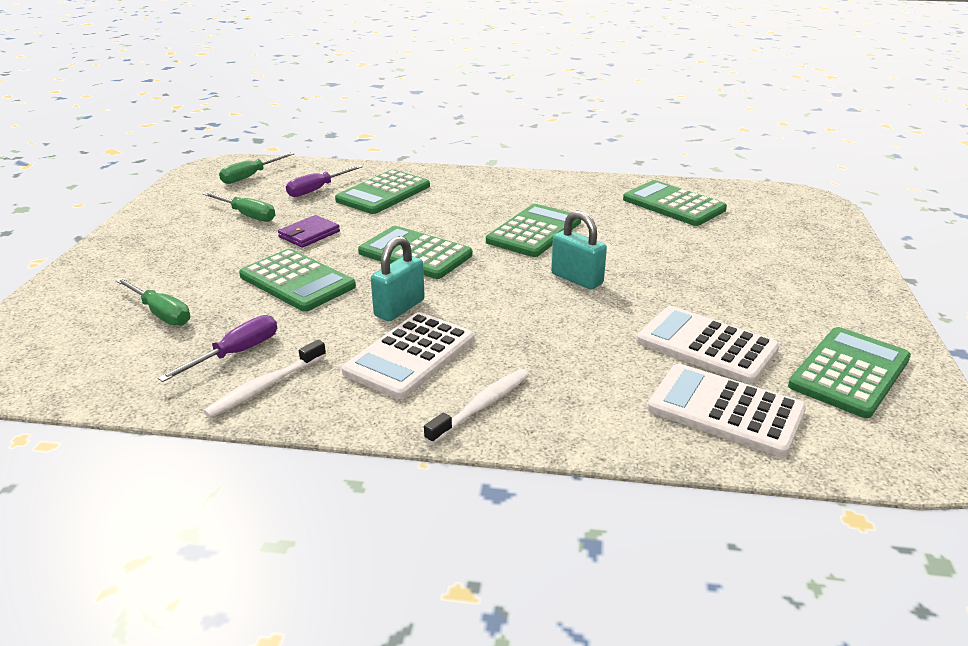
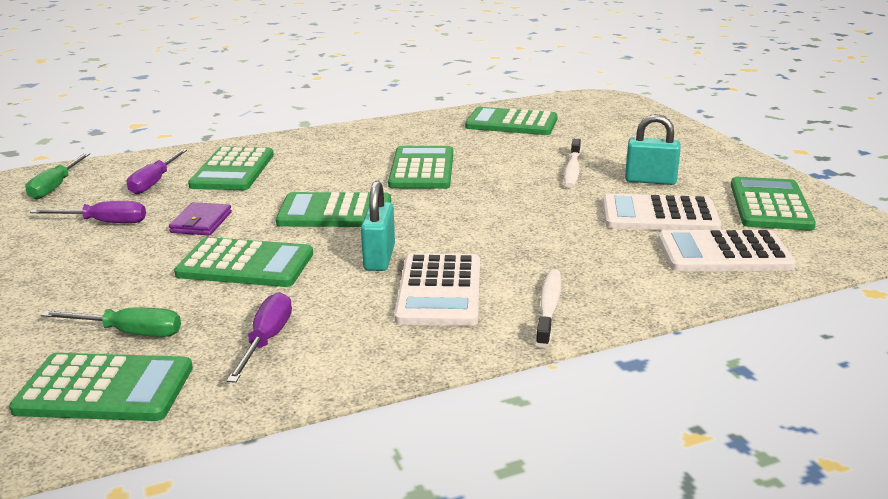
camera: 30 degrees left, 5 degrees down
(97, 353) = (105, 389): none -> green calculator
(247, 215) = (104, 222): green screwdriver -> purple screwdriver
(265, 387) = (335, 357): white toothbrush -> white toothbrush (572, 170)
(576, 279) = (504, 195): turquoise padlock -> turquoise padlock (650, 180)

